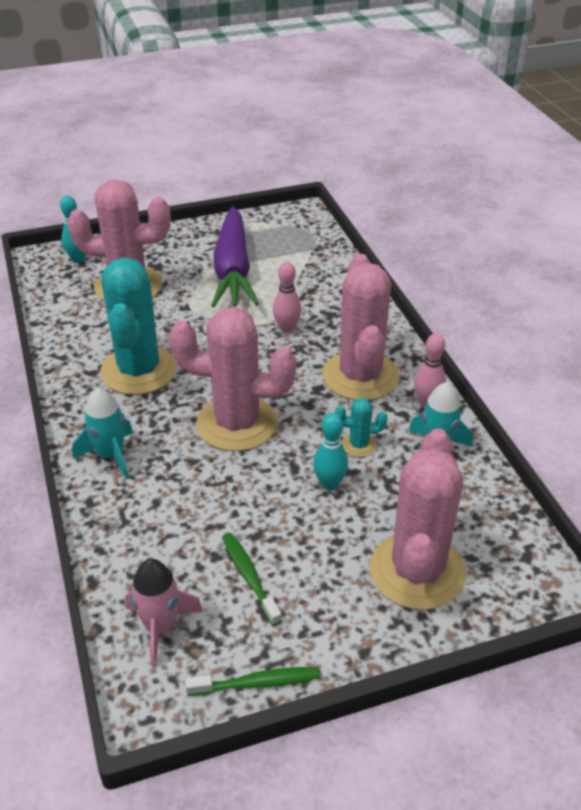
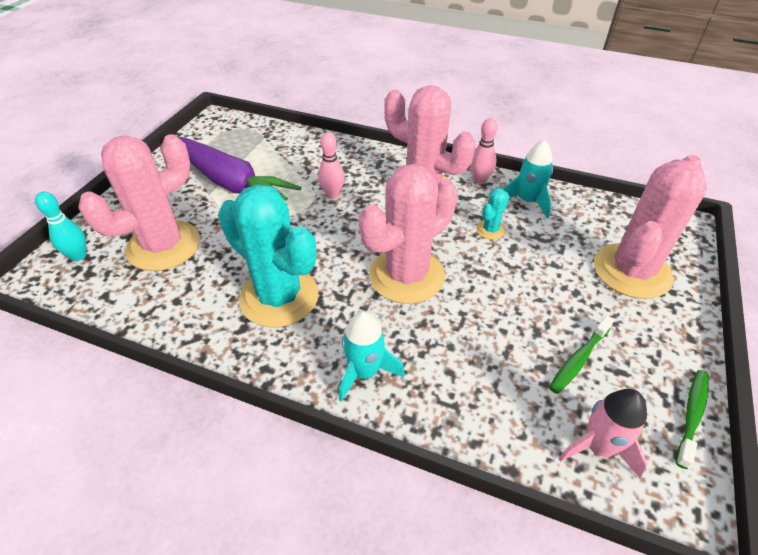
camera: 50 degrees left, 5 degrees up
(249, 577) = (578, 359): green toothbrush -> green toothbrush turned 60 degrees counterclockwise
(329, 484) = (516, 264): turquoise bowling pin -> none
(417, 571) = (631, 271): pink cactus -> pink cactus turned 75 degrees clockwise

